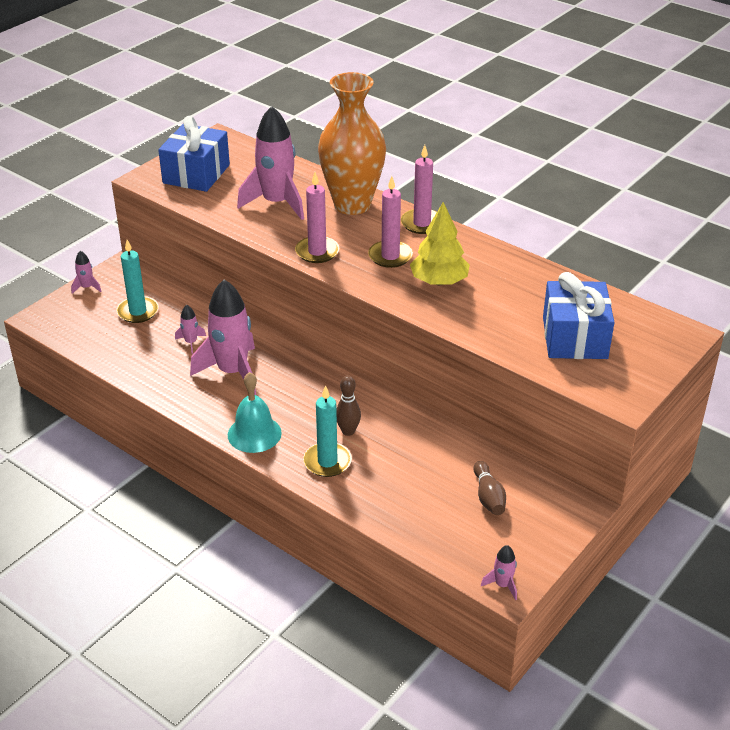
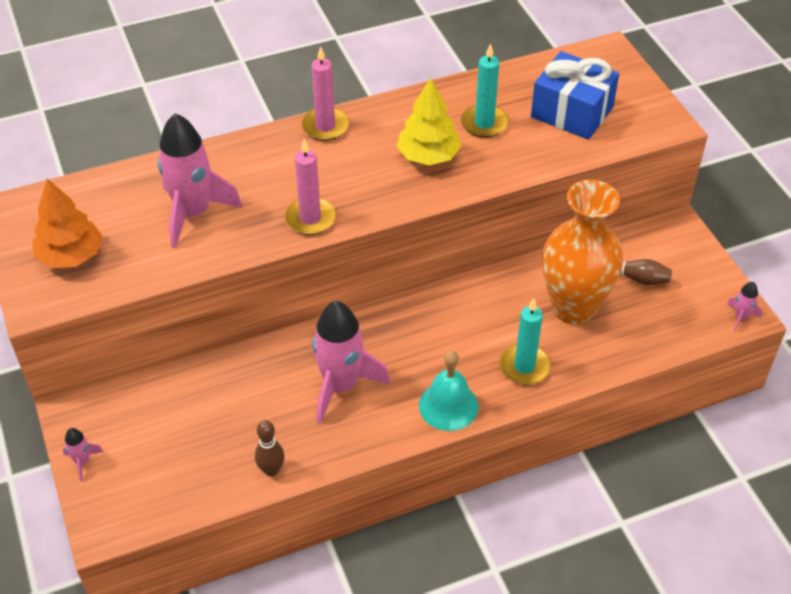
camera: 60 degrees left, 10 degrees up
(138, 312) = (171, 429): turquoise candle -> turquoise candle (484, 123)
(191, 342) = (265, 402): pink rocket -> none
(196, 174) = (71, 256): blue gift -> orange tree
(348, 431) = (492, 333): brown bowling pin -> brown bowling pin (271, 470)
(352, 205) = (248, 159): orange vase -> orange vase (573, 308)
(390, 256) = (361, 170): pink candle -> none

